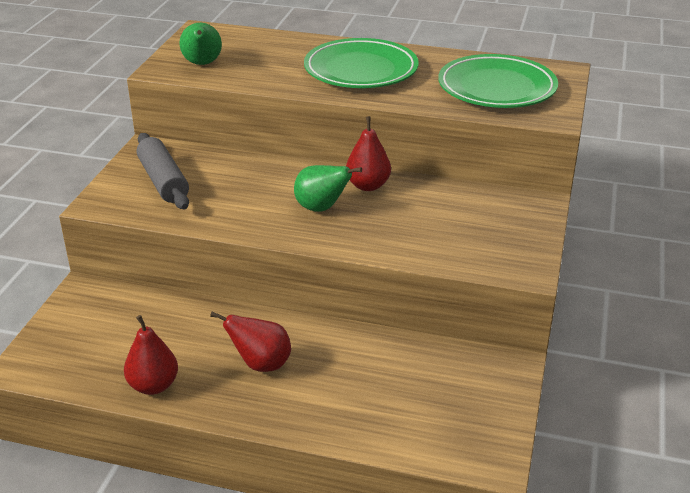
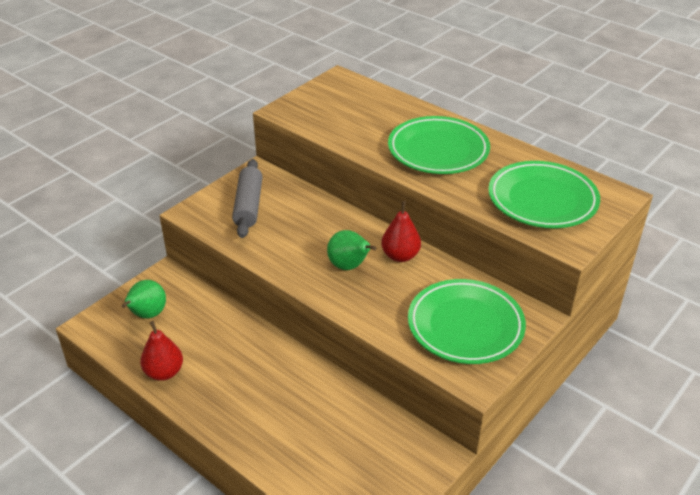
camera: 25 degrees right, 5 degrees up
(202, 64) = (317, 112): green pear -> green pear (147, 315)
(261, 364) = (248, 382): red pear -> none
(480, 227) = (465, 326): none -> green plate

